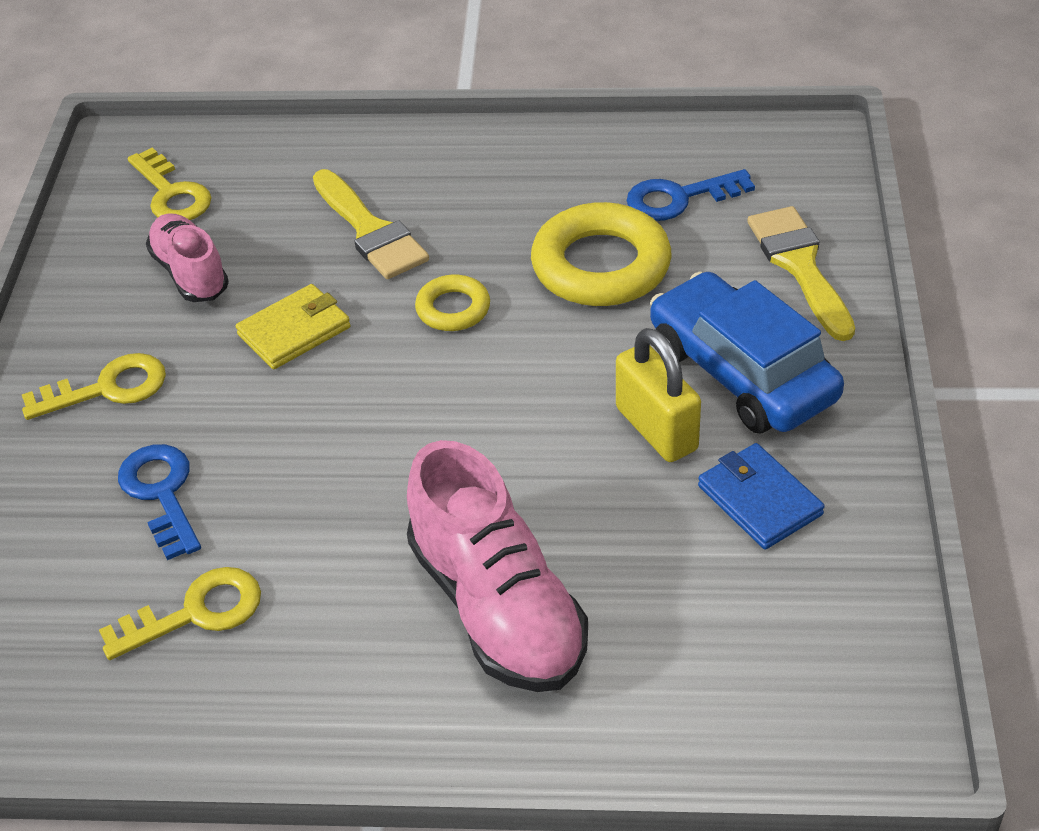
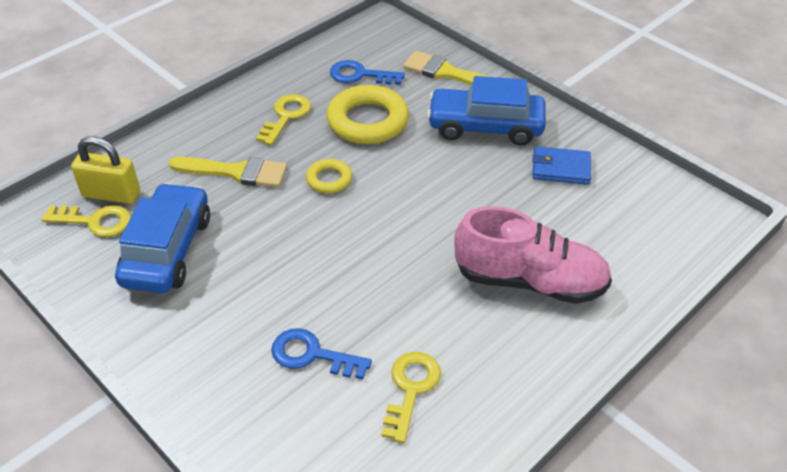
camera: 50 degrees left, 0 degrees up
(107, 388) = (206, 332): yellow key -> yellow key (286, 116)
(190, 273) = (167, 250): pink shoe -> blue car
(294, 331) = (266, 239): yellow wallet -> none
(656, 429) = (486, 169): yellow padlock -> yellow padlock (111, 194)
(679, 198) = (360, 75): blue key -> blue key turned 75 degrees clockwise

